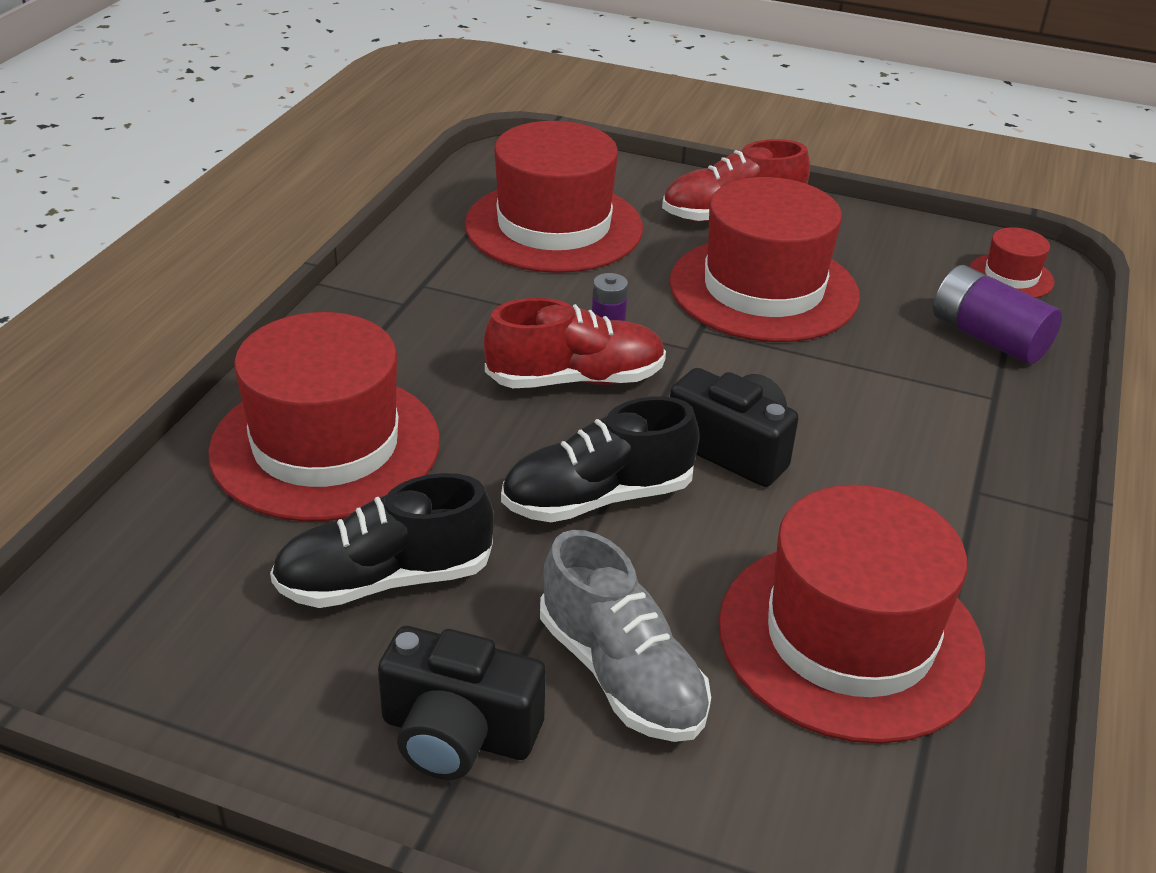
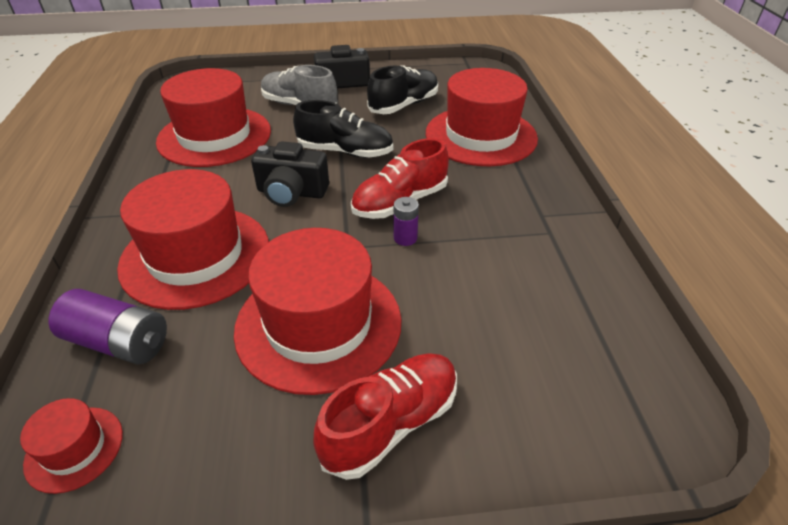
camera: 155 degrees right, 5 degrees up
(554, 226) = (528, 328): red hat -> red hat (195, 255)
(597, 498) = (345, 152): black shoe -> black shoe turned 60 degrees clockwise

